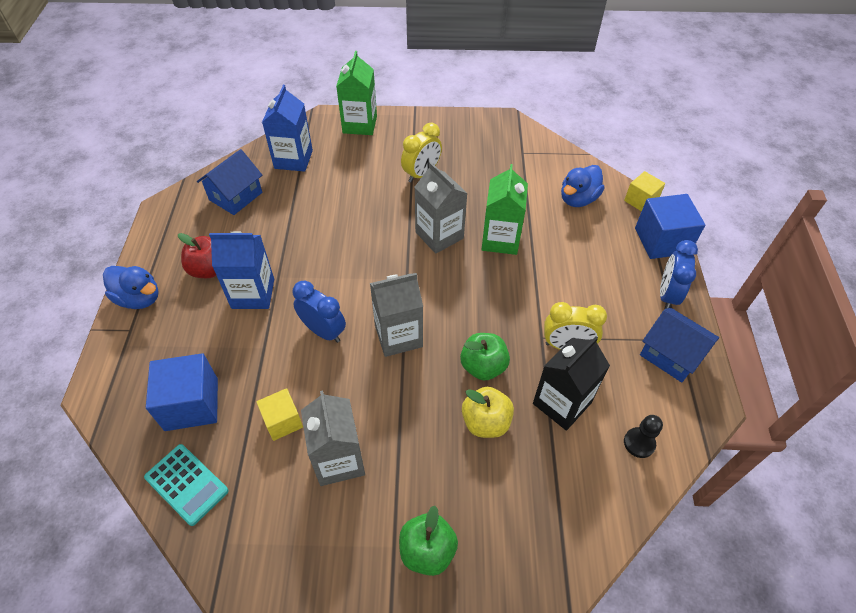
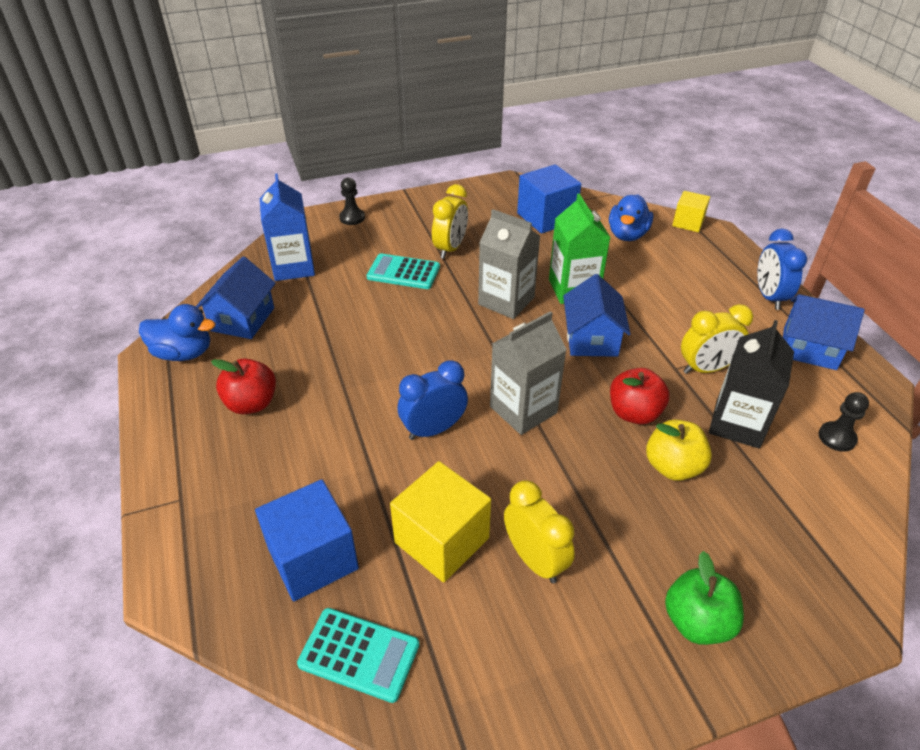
camera: 20 degrees left, 10 degrees down
(139, 298) = (174, 460): blue duck -> blue duck (183, 353)
(253, 293) = (323, 414): blue carton -> none
(283, 421) = (442, 540): yellow cube -> yellow cube, size x1.64
(323, 331) = (433, 429): blue clock -> blue clock turned 45 degrees counterclockwise
(339, 459) = (535, 560): grey carton -> yellow clock
(360, 124) = (352, 218): green carton -> black pawn
(373, 186) = (403, 272): none -> turquoise calculator
(483, 366) = (634, 413): green apple -> red apple
(488, 290) = (591, 338): none -> blue house
(661, 241) = (731, 252): blue cube -> blue cube (546, 217)

